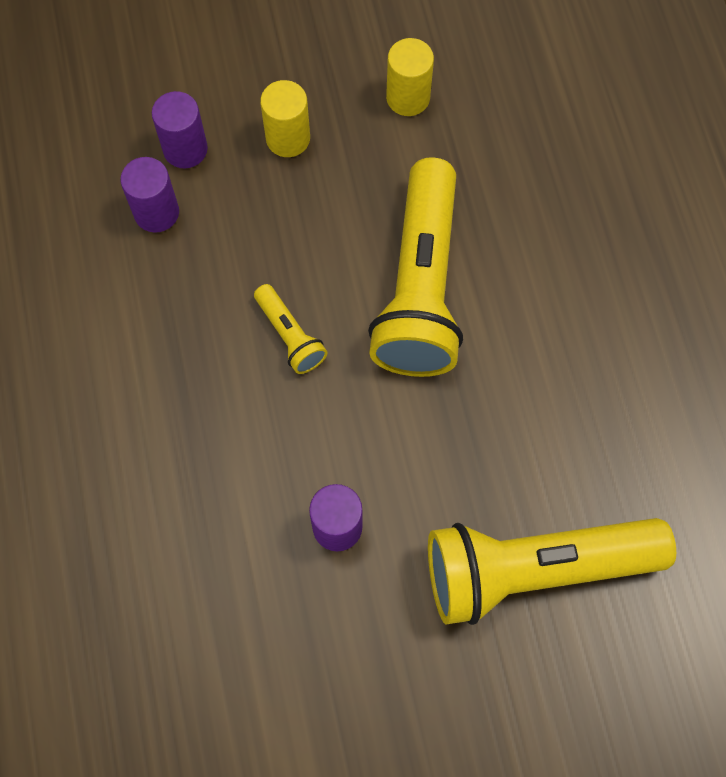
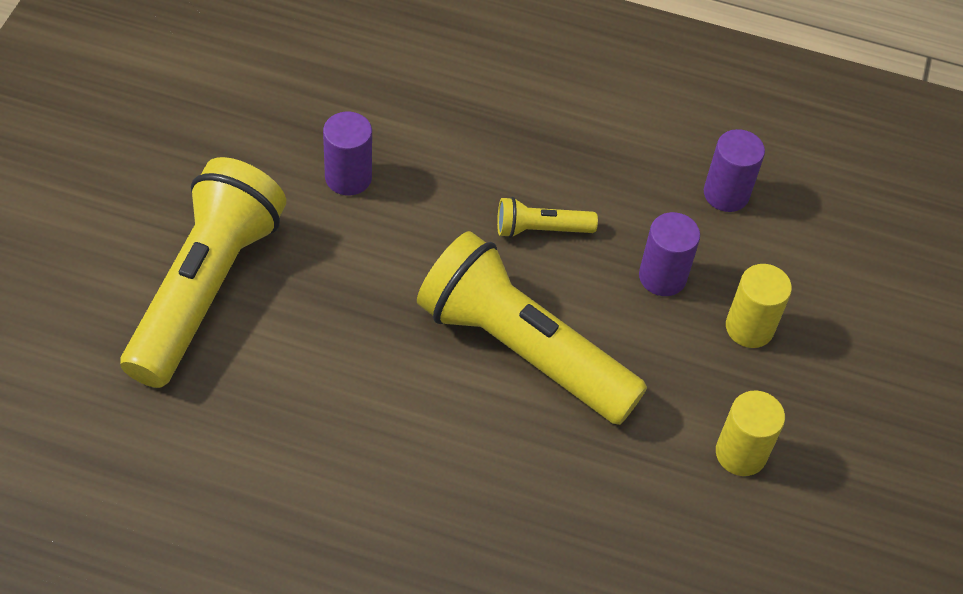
camera: 115 degrees right, 15 degrees down
(185, 149) = (782, 244): purple cylinder -> purple cylinder (662, 277)

